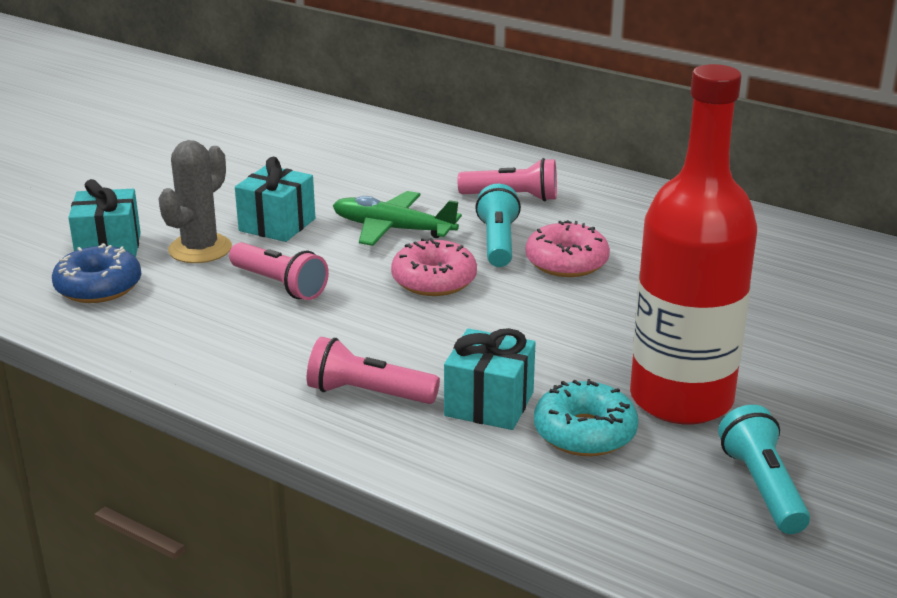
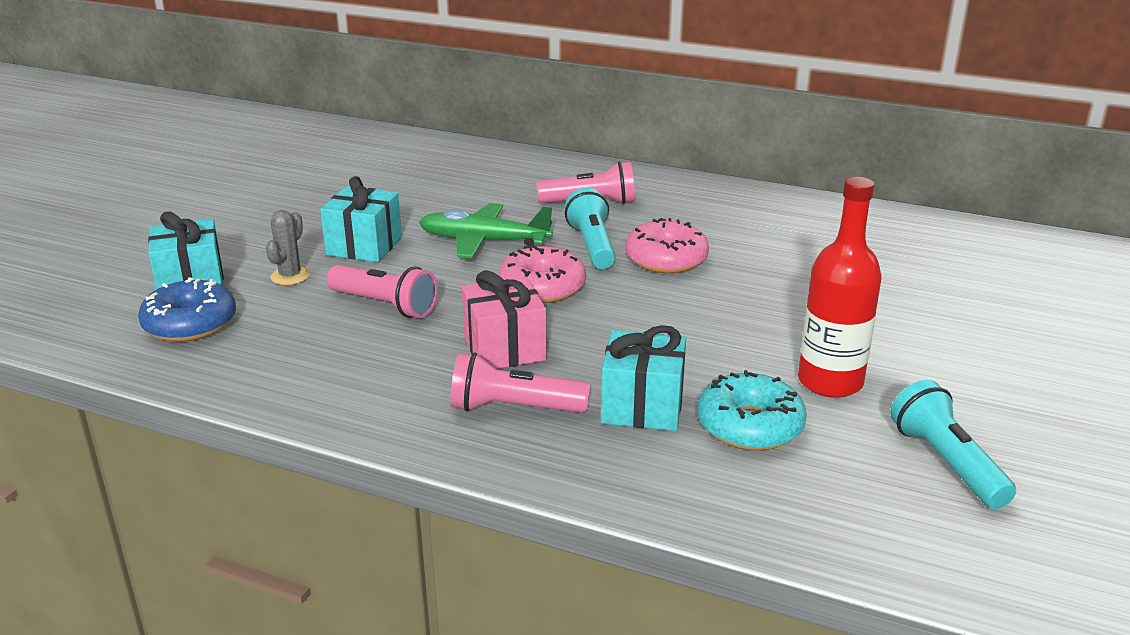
camera: 10 degrees left, 0 degrees up
(200, 249) = (290, 276): grey cactus -> grey cactus, size x0.59
(378, 337) = (504, 348): none -> pink gift
(681, 399) = (830, 382): red bottle -> red bottle, size x0.62

